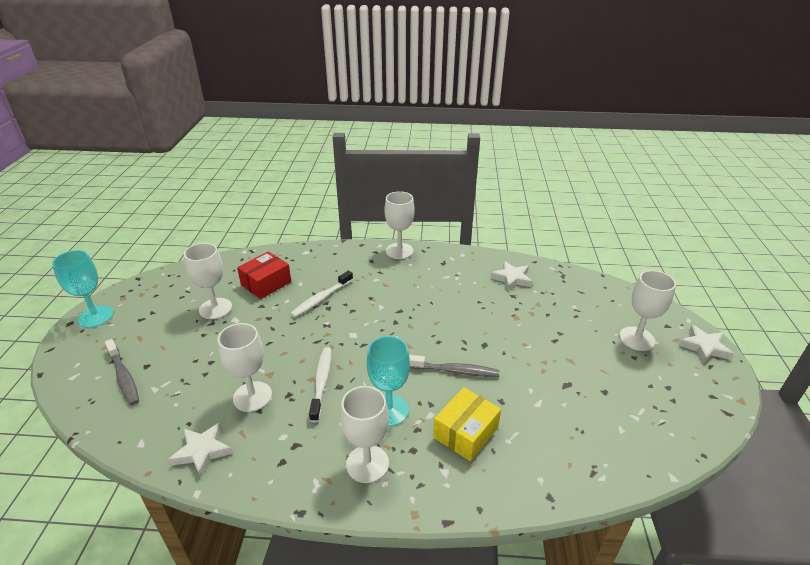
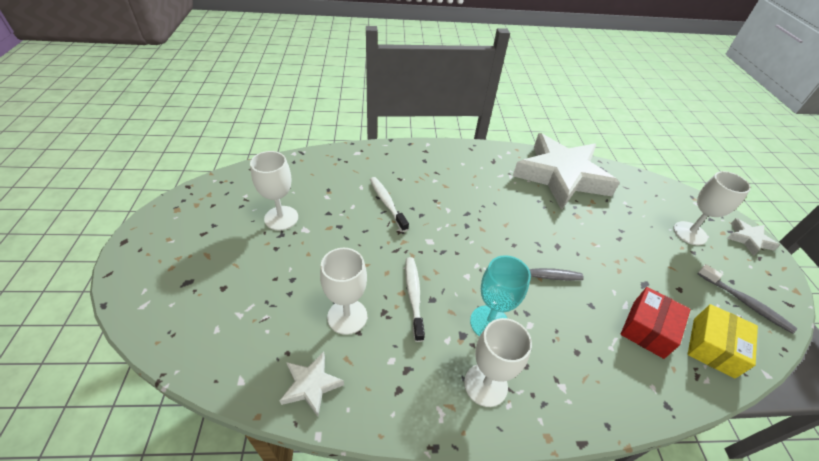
camera: 10 degrees left, 10 degrees up
(96, 316) = (152, 232): turquoise goblet -> none
(124, 377) = (201, 302): grey toothbrush -> grey toothbrush (745, 303)
(266, 283) = (326, 188): red box -> red box (647, 329)
(321, 299) = (387, 203): white toothbrush -> white toothbrush turned 120 degrees clockwise
(399, 251) = (448, 150): white goblet -> none
(465, 432) = (569, 342): yellow box -> yellow box (713, 347)
(511, 279) = (561, 176): white star -> white star, size x2.47

